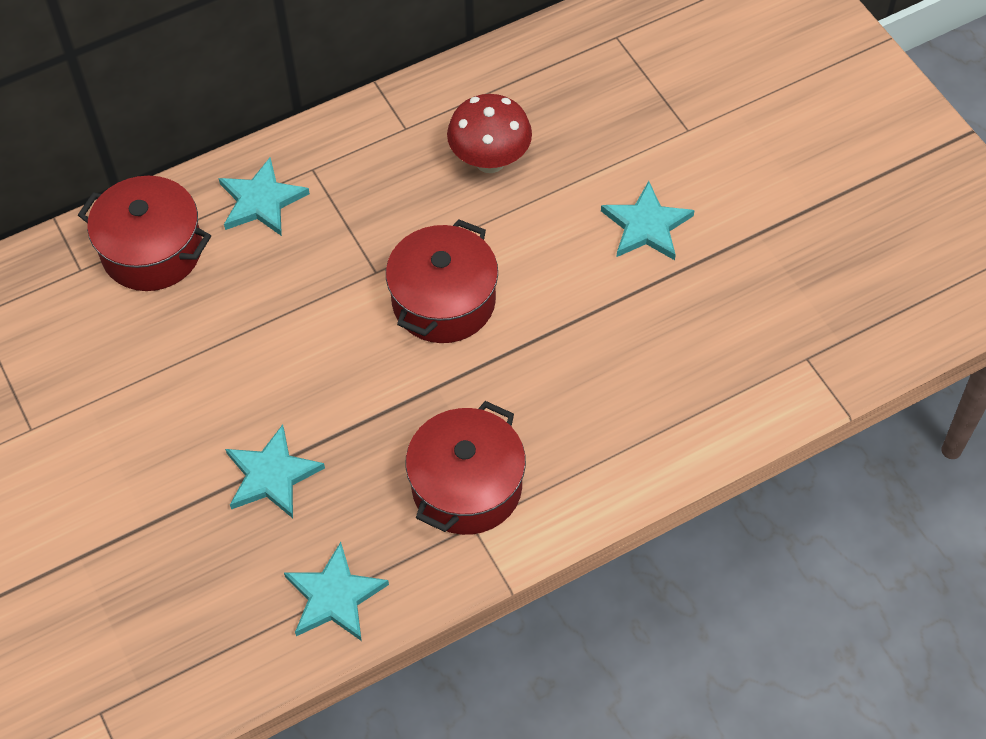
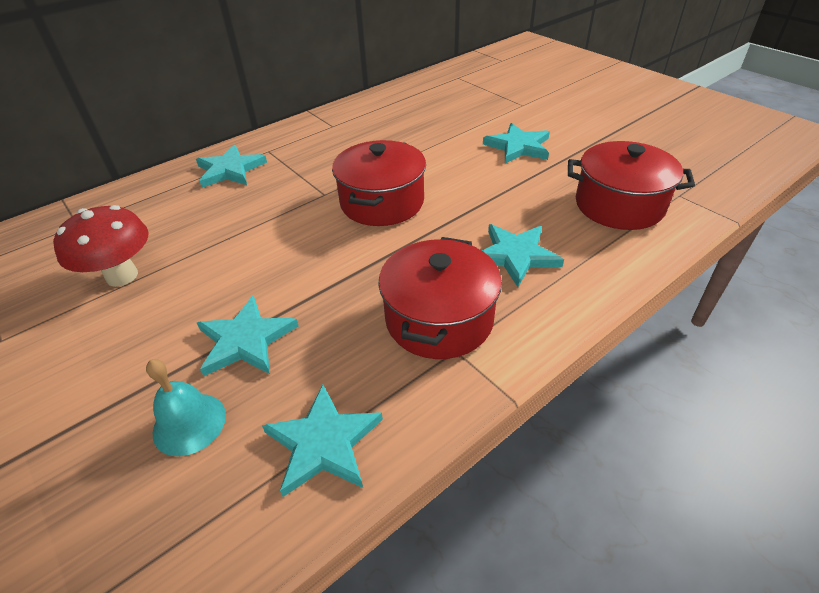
camera: 10 degrees left, 15 degrees down
(152, 250) = (140, 206): red pot -> red pot (619, 205)
(219, 556) = (189, 423): none -> turquoise bell
(490, 160) = (395, 132): red mushroom -> red mushroom (122, 276)
(573, 417) = (515, 255): none -> turquoise star

